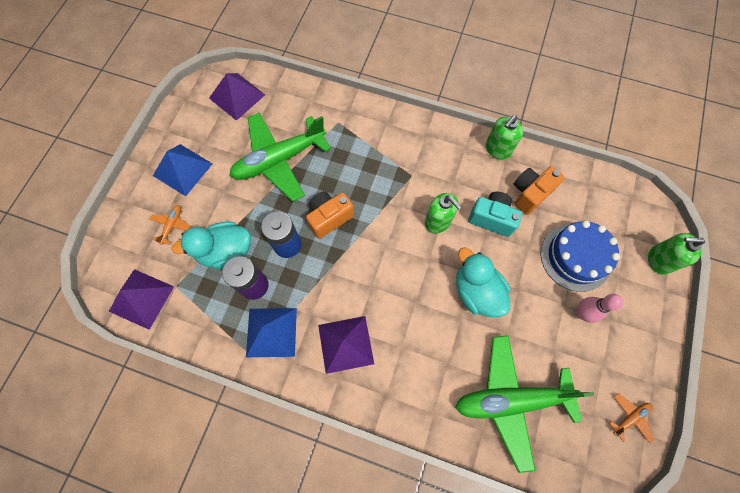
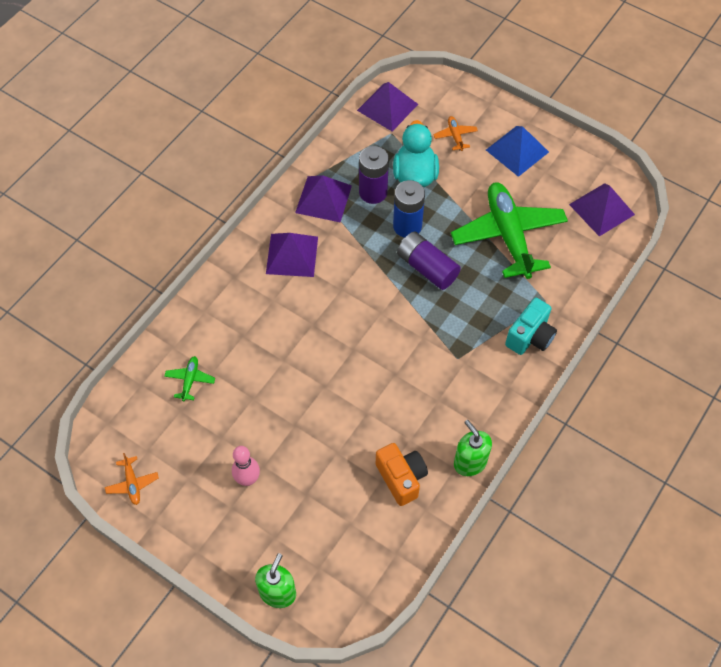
camera: 105 degrees right, 10 degrees down
(172, 225) = (455, 136): orange plane -> orange plane turned 135 degrees counterclockwise
(271, 332) = (323, 199): blue pyramid -> purple pyramid
(329, 218) = (427, 268): orange camera -> purple battery
(438, 221) = (394, 369): green soap dispenser -> none
(476, 291) = (305, 383): turquoise duck -> none
(491, 218) = (382, 425): turquoise camera -> turquoise camera (530, 337)
(511, 400) = (190, 380): green plane -> green plane, size x0.40
(575, 257) = (310, 499): blue cake -> none

